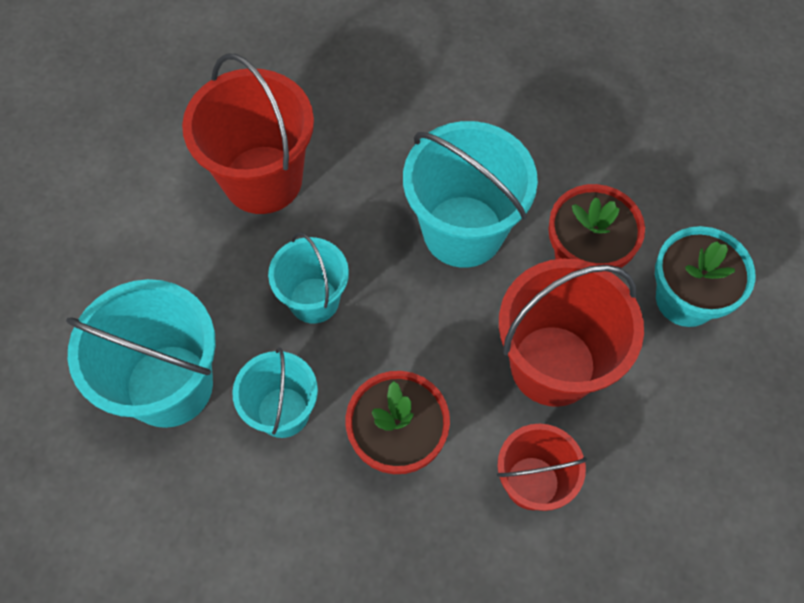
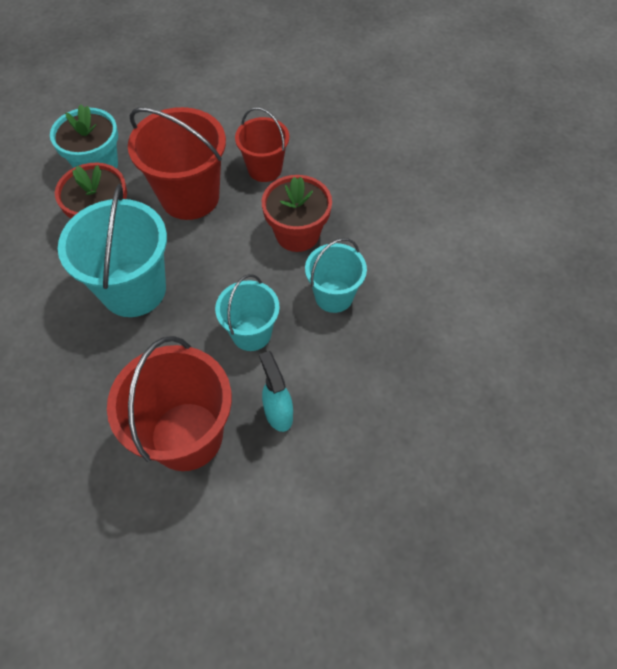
camera: 130 degrees left, 5 degrees down
(169, 385) = (377, 366): turquoise bucket -> none
(211, 263) = (278, 413): none -> turquoise spray bottle

